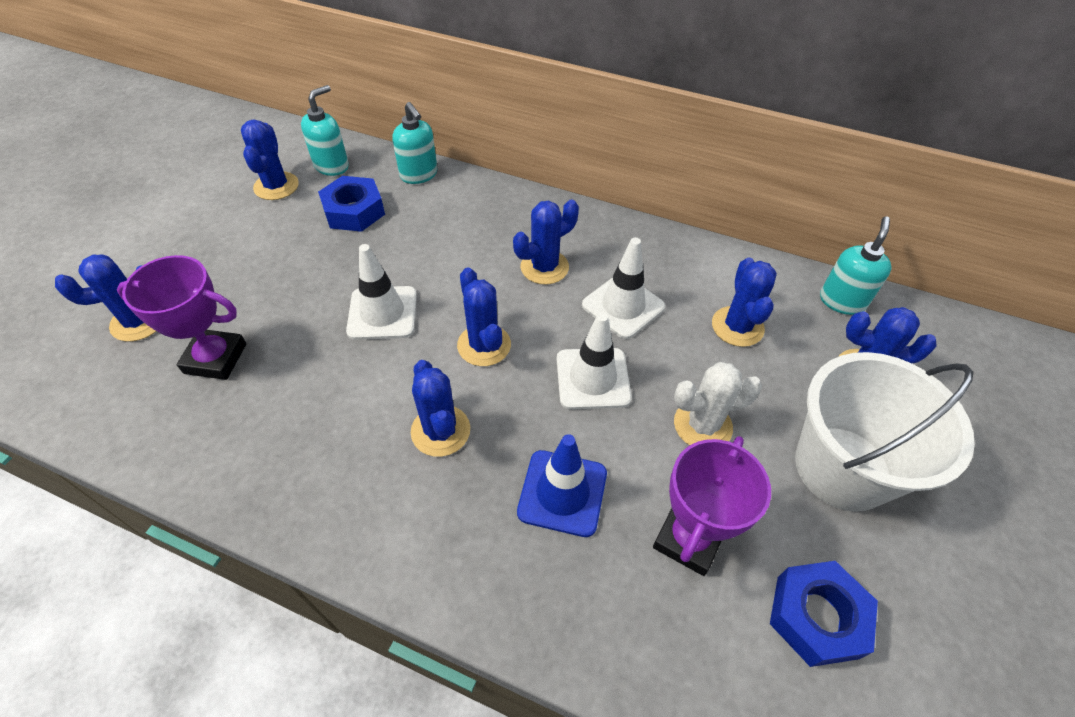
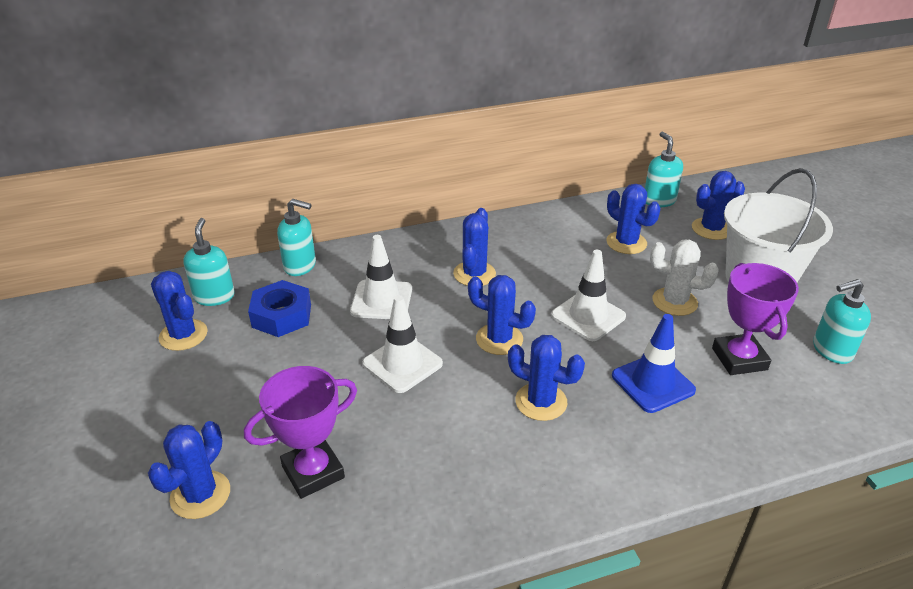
camera: 40 degrees left, 15 degrees down
(623, 306) = (552, 268): white traffic cone -> white traffic cone (381, 300)
(702, 425) = (674, 302): white cactus -> white cactus turned 75 degrees clockwise
(816, 616) = (831, 350): blue nut -> turquoise soap dispenser

